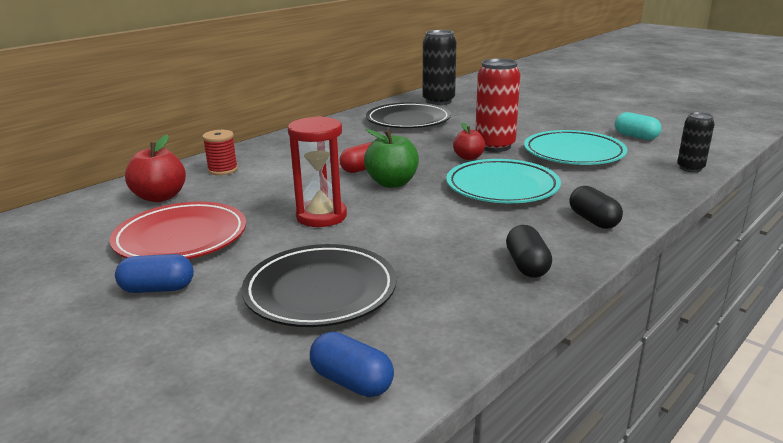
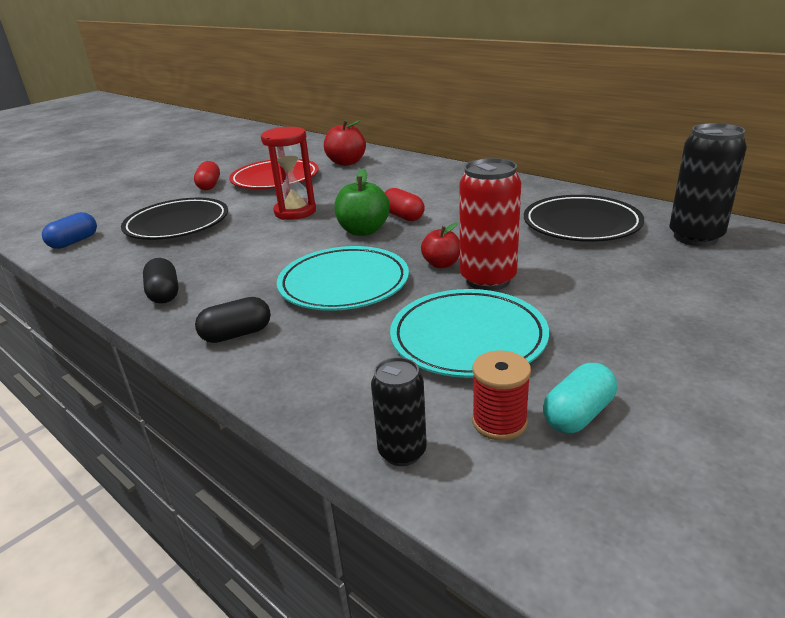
camera: 90 degrees right, 5 degrees up
(158, 289) = (209, 185): blue capsule -> red capsule
(223, 170) = (401, 169): red spool -> red spool (499, 422)
(527, 265) = (164, 294): black capsule -> black capsule turned 75 degrees clockwise

